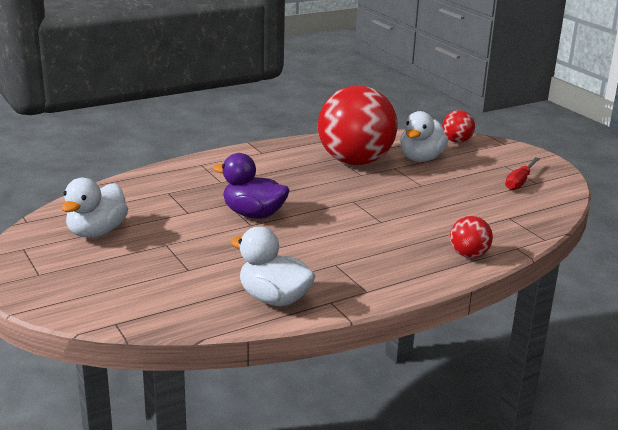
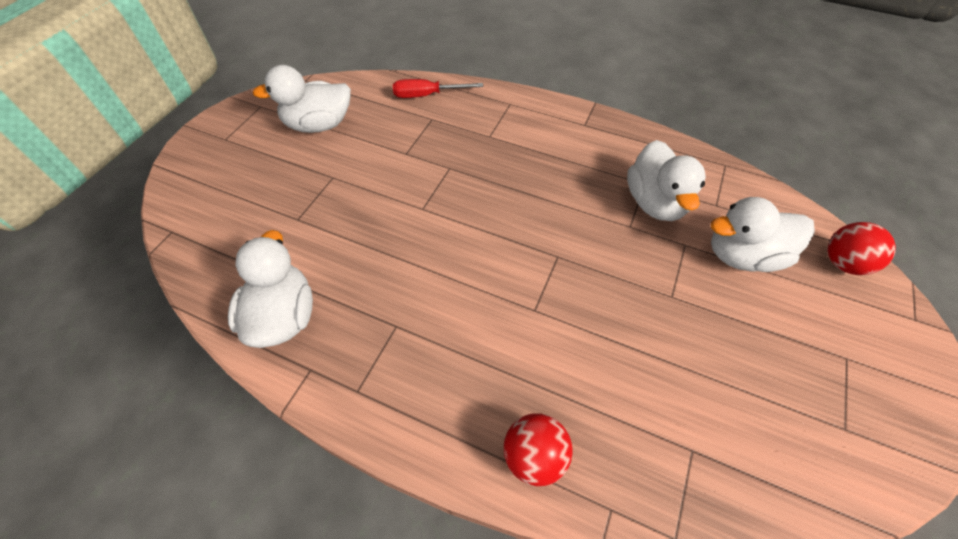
camera: 55 degrees right, 30 degrees up
(253, 214) = (445, 197): purple duck -> none
(355, 162) = (655, 203): red ball -> white duck
(519, 182) = (819, 405): red screwdriver -> red screwdriver (427, 95)

